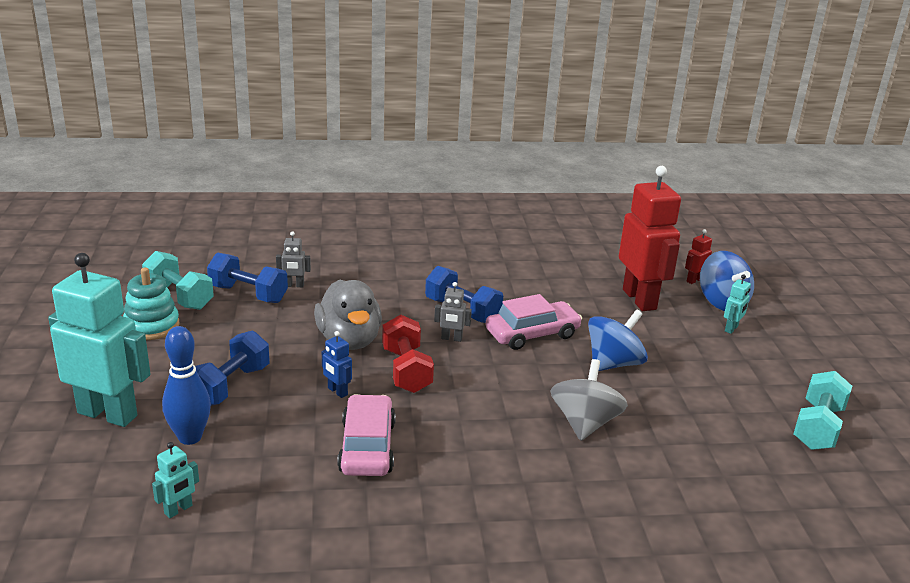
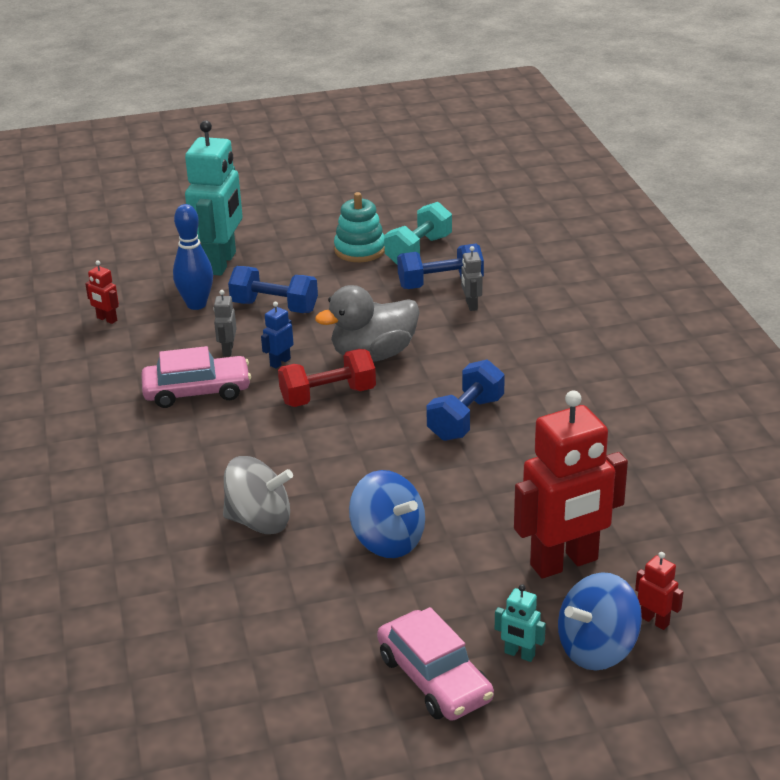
camera: 85 degrees right, 5 degrees up
(178, 510) = (106, 319): turquoise robot -> red robot
(248, 294) = (440, 284): blue dumbbell -> blue dumbbell turned 60 degrees clockwise
(451, 338) = (401, 417): grey robot -> grey robot (227, 350)
(532, 334) = (433, 473): pink car -> pink car (434, 678)
(818, 427) = (290, 722): turquoise dumbbell -> none

